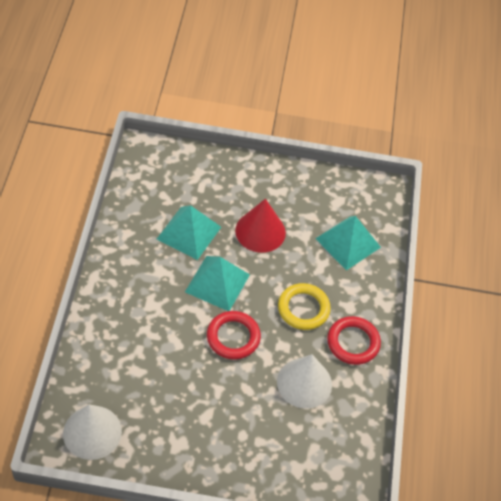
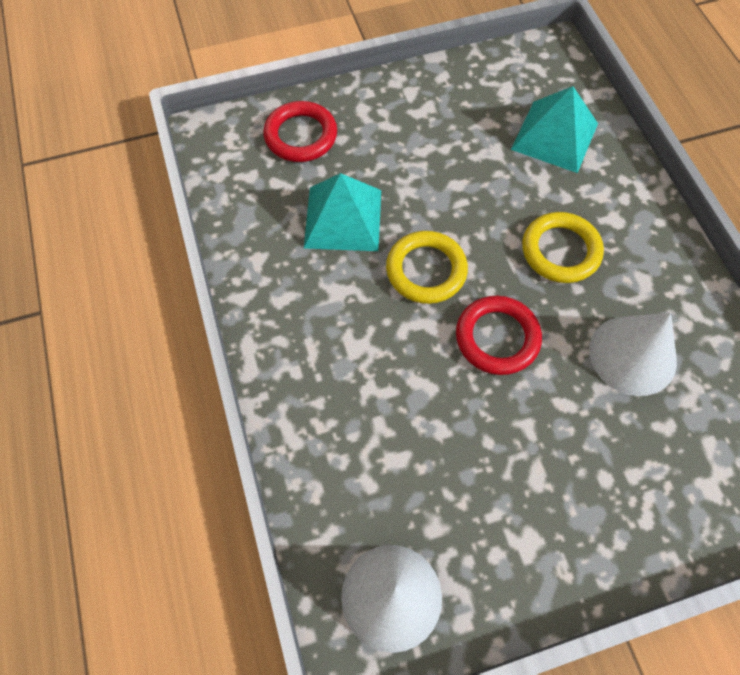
camera: 20 degrees left, 10 degrees up
(217, 283) = (426, 270): turquoise pyramid -> yellow ring
(260, 231) = (436, 172): red cone -> none
(353, 342) = (653, 266): red ring -> red ring (301, 136)

